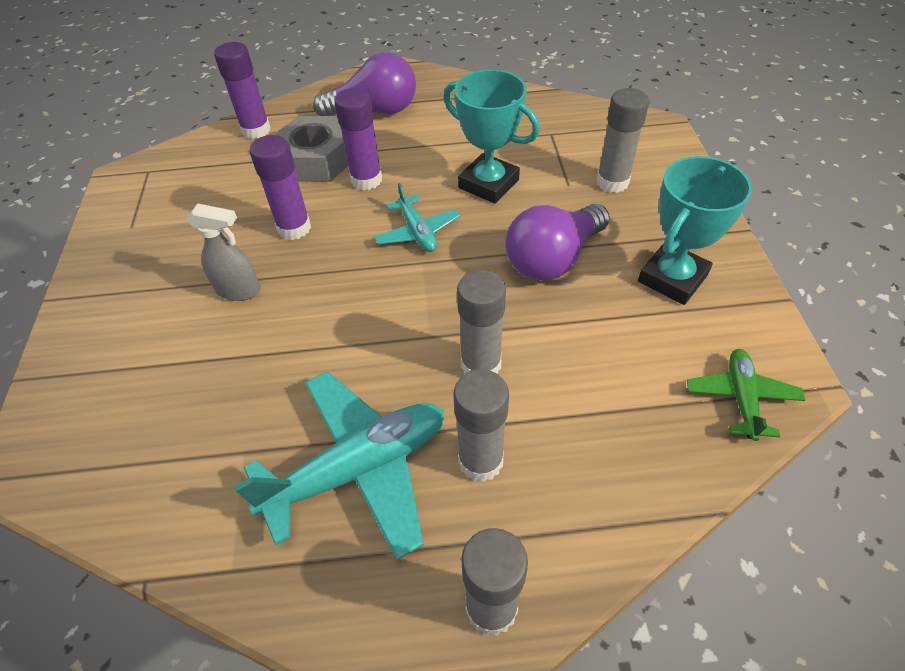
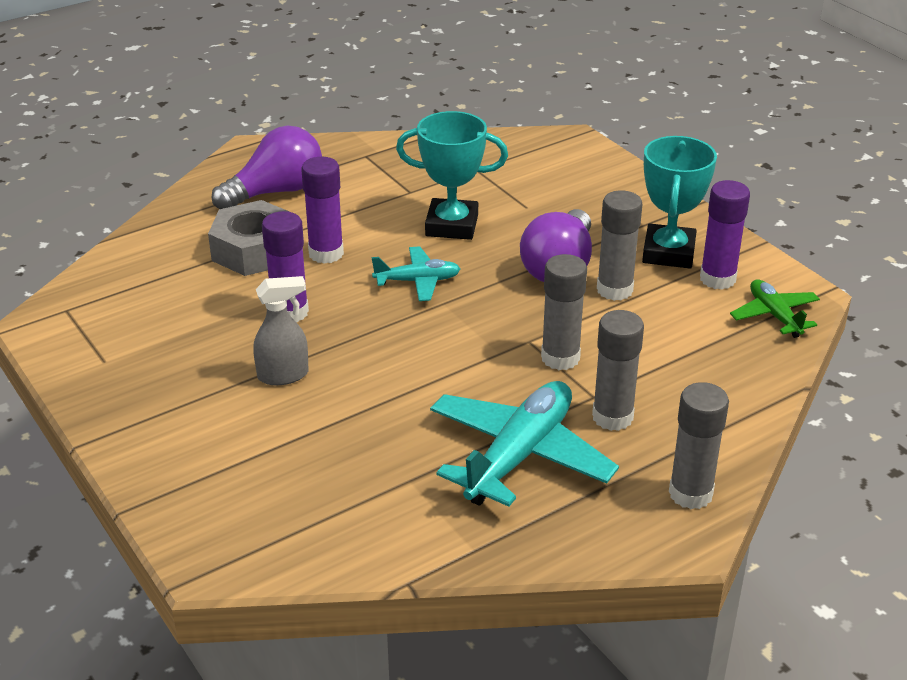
camera: 30 degrees left, 15 degrees down
(256, 130) = (156, 241): purple glue stick -> purple glue stick (717, 279)
(417, 232) = (417, 281): turquoise plane -> turquoise plane turned 45 degrees counterclockwise
(612, 182) = (565, 195): grey glue stick -> grey glue stick (614, 290)

